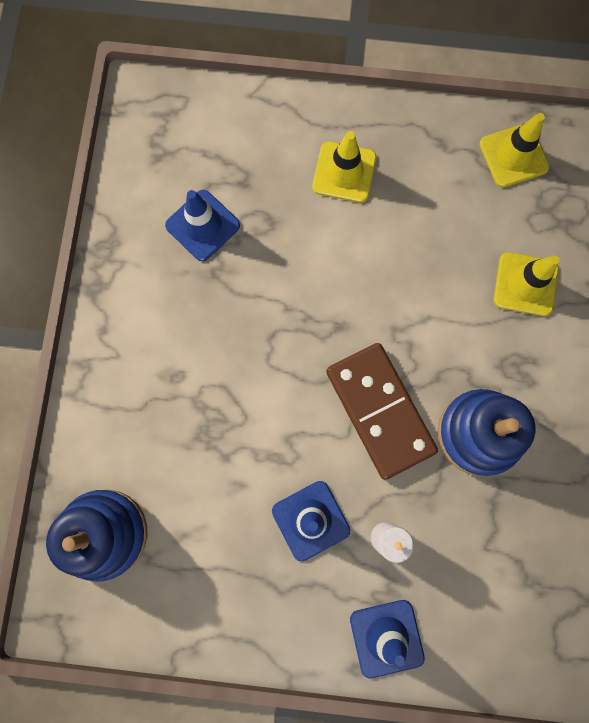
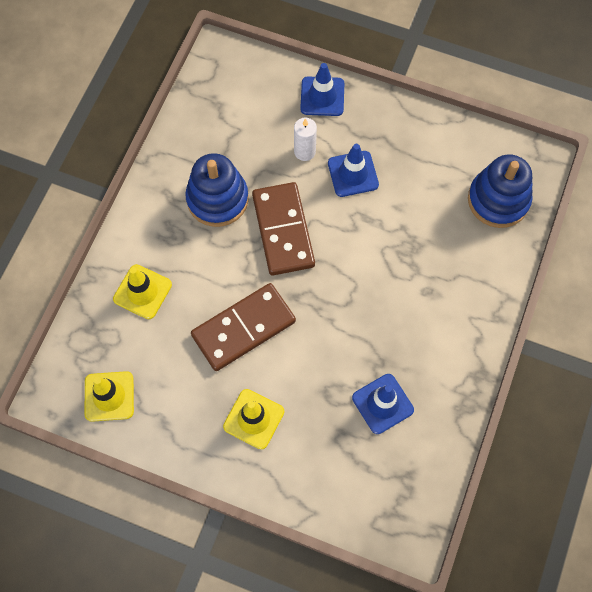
camera: 165 degrees left, 10 degrees down
(388, 271) = (243, 328): none -> brown domino

